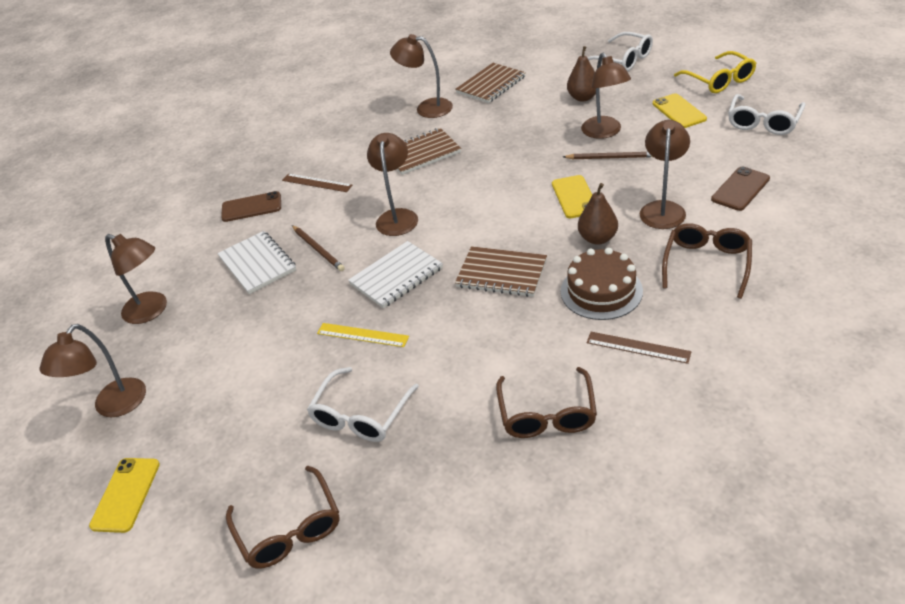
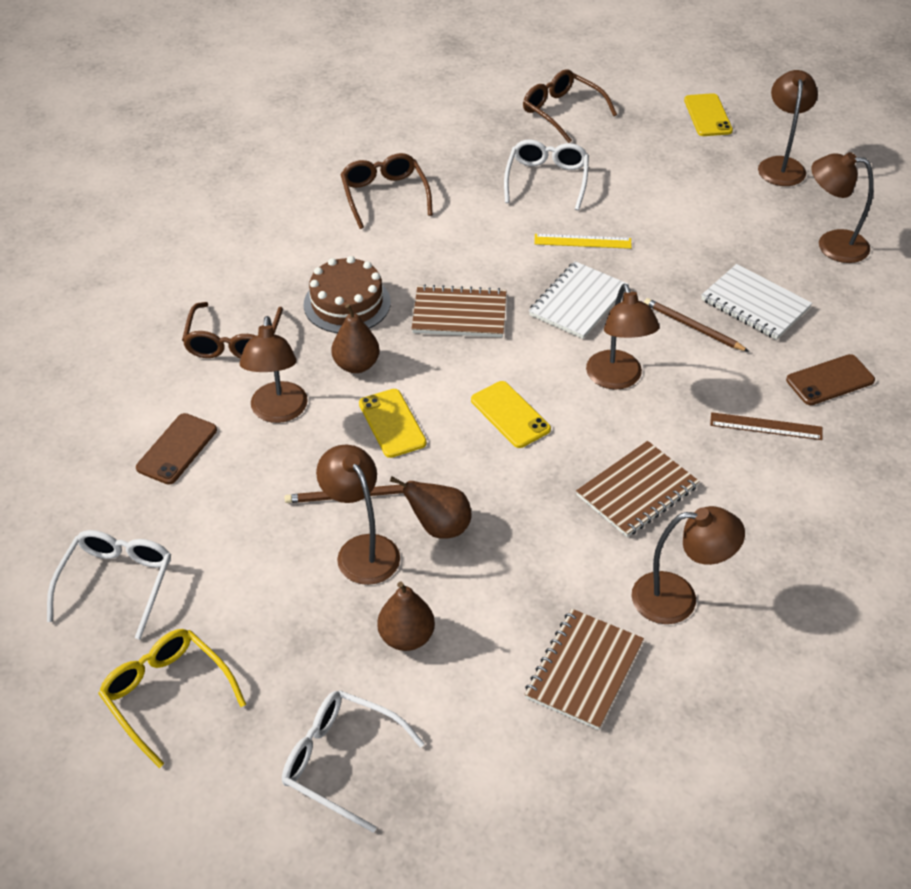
camera: 160 degrees right, 5 degrees up
(553, 141) = (439, 527): none -> brown pear
(638, 347) = (308, 253): brown ruler -> none
(679, 111) = (244, 605): yellow phone -> yellow phone (510, 415)

